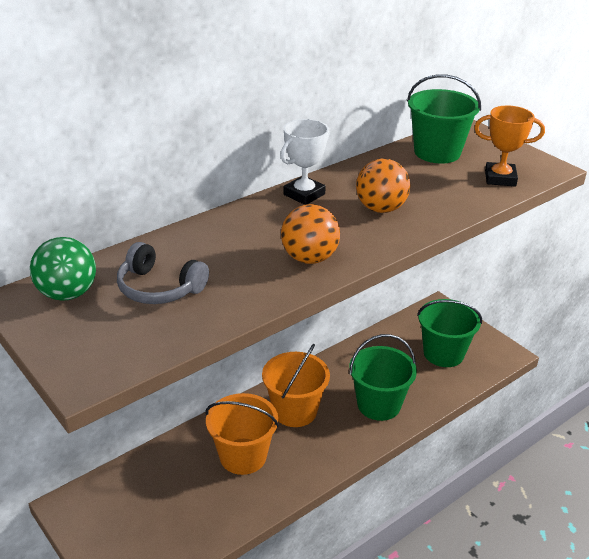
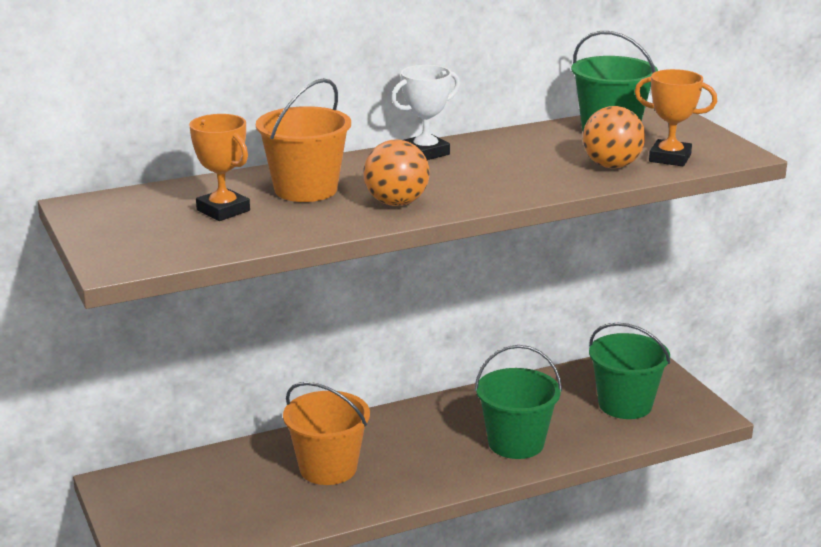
camera: 15 degrees right, 10 degrees down
(67, 294) = (129, 206): green ball -> none
(159, 288) = (223, 210): grey headphones -> orange trophy
(295, 411) = (409, 435): orange bucket -> orange bucket (305, 189)
(381, 209) = (505, 171): orange ball -> orange ball (612, 166)

